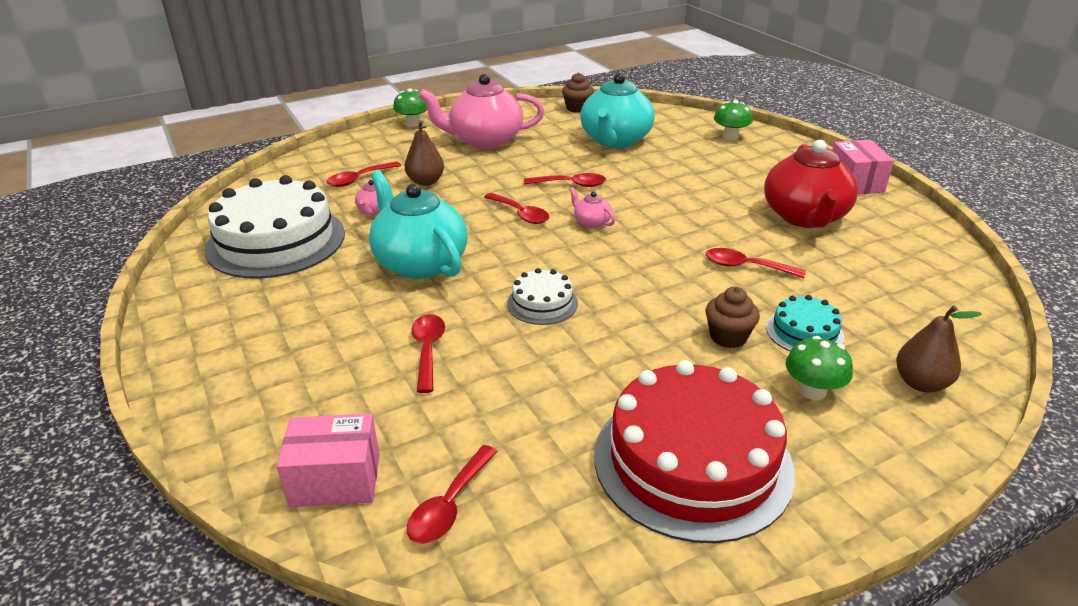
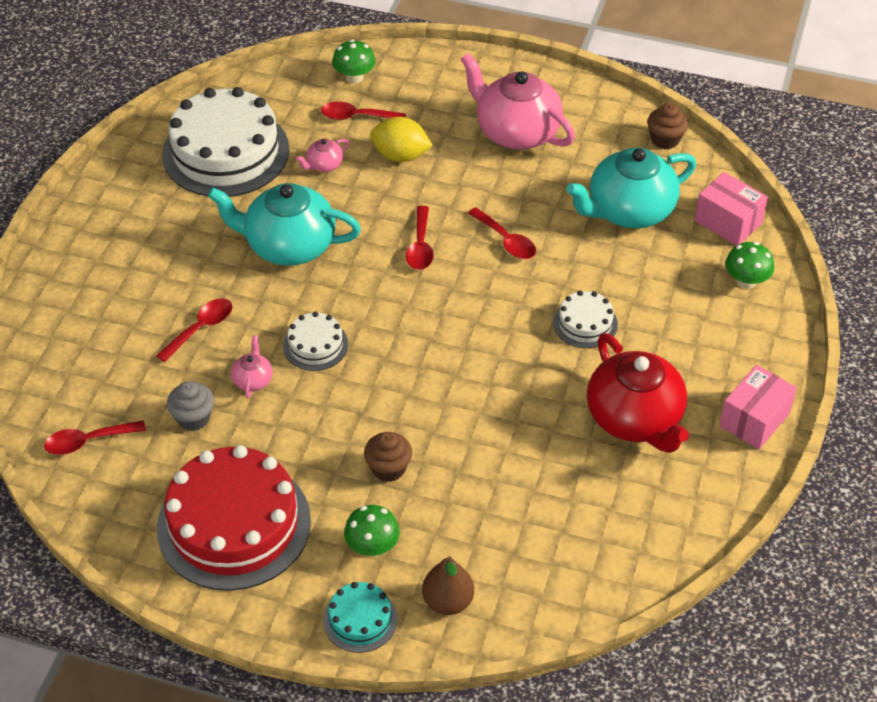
camera: 45 degrees right, 15 degrees up
(335, 480) = (56, 380): pink box -> pink box (728, 222)
(413, 123) = (488, 65): green mushroom -> green mushroom (354, 77)
(420, 263) = (288, 245): turquoise teapot -> turquoise teapot turned 90 degrees counterclockwise
(425, 182) = (400, 155): brown pear -> yellow lemon
(524, 413) = (193, 418): none -> grey cupcake
(591, 222) = (459, 295): pink teapot -> pink teapot (253, 380)
(690, 194) = (585, 323): none -> white cake
(746, 267) = (501, 426): red spoon -> none
(804, 332) = (443, 507): turquoise cake -> turquoise cake (360, 619)
(805, 217) = (635, 419): red teapot -> red teapot turned 75 degrees counterclockwise

